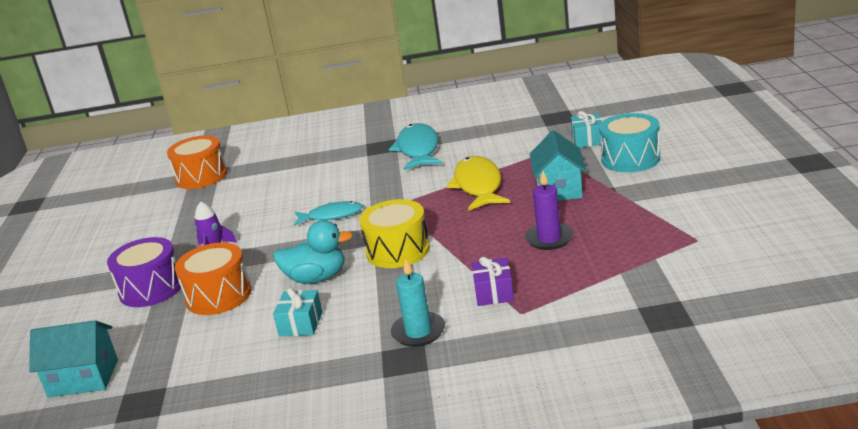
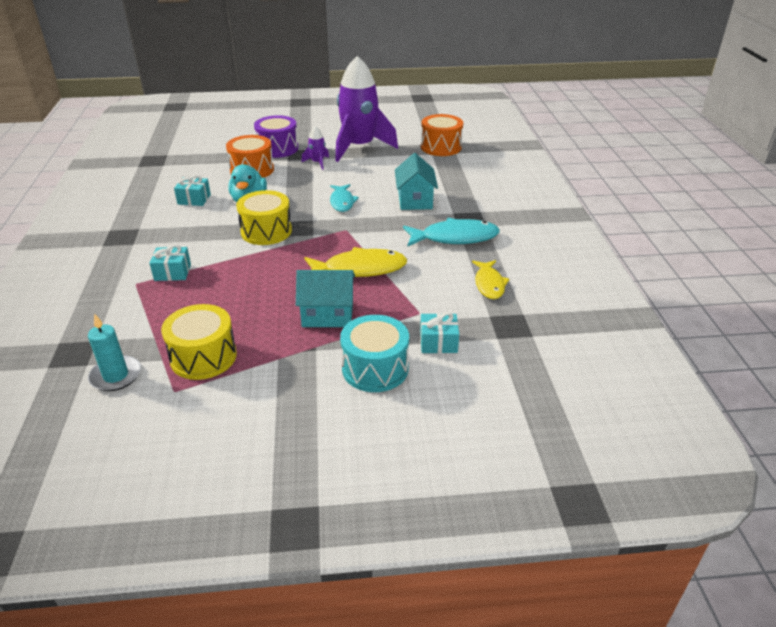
camera: 85 degrees right, 10 degrees up
(83, 378) = (192, 142): turquoise house -> turquoise house (415, 200)
(177, 227) = (359, 147): none -> purple rocket
(418, 332) = (147, 241): turquoise candle -> turquoise candle (116, 376)
(494, 293) = (172, 272): purple gift -> turquoise gift
(499, 129) = (489, 284): none -> yellow fish
(549, 239) = (236, 303): purple candle -> none
(643, 236) = (203, 357): none -> yellow drum

